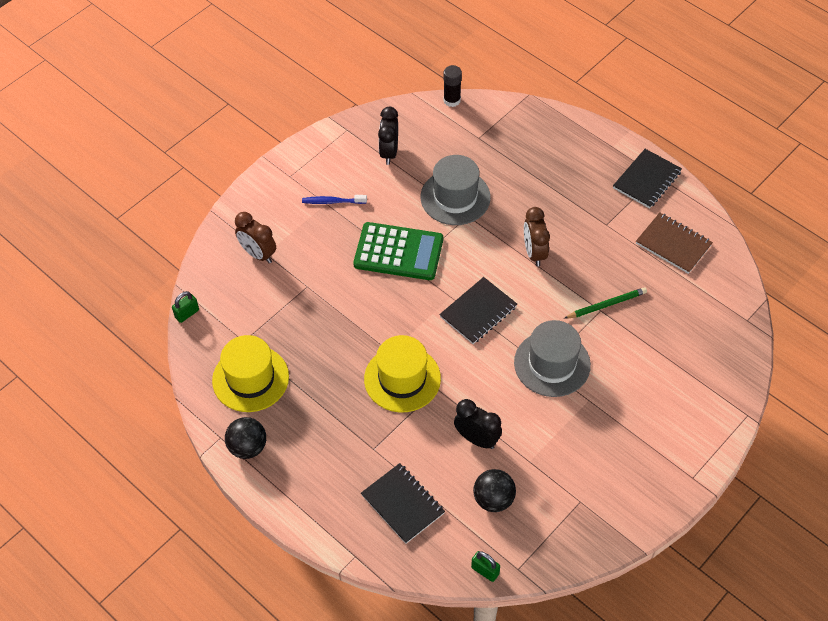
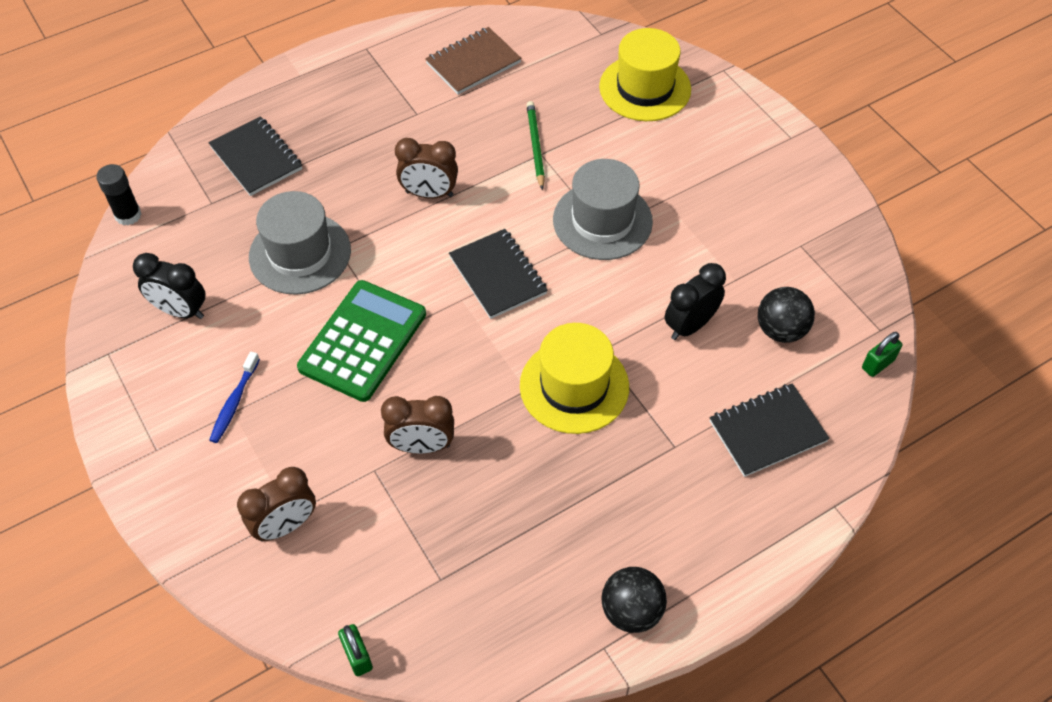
camera: 75 degrees left, 0 degrees up
(250, 378) = (512, 583): yellow hat -> yellow hat (645, 88)
(331, 306) = (422, 446): none -> brown clock
(647, 180) = (368, 59): black notebook -> black notebook (256, 158)

